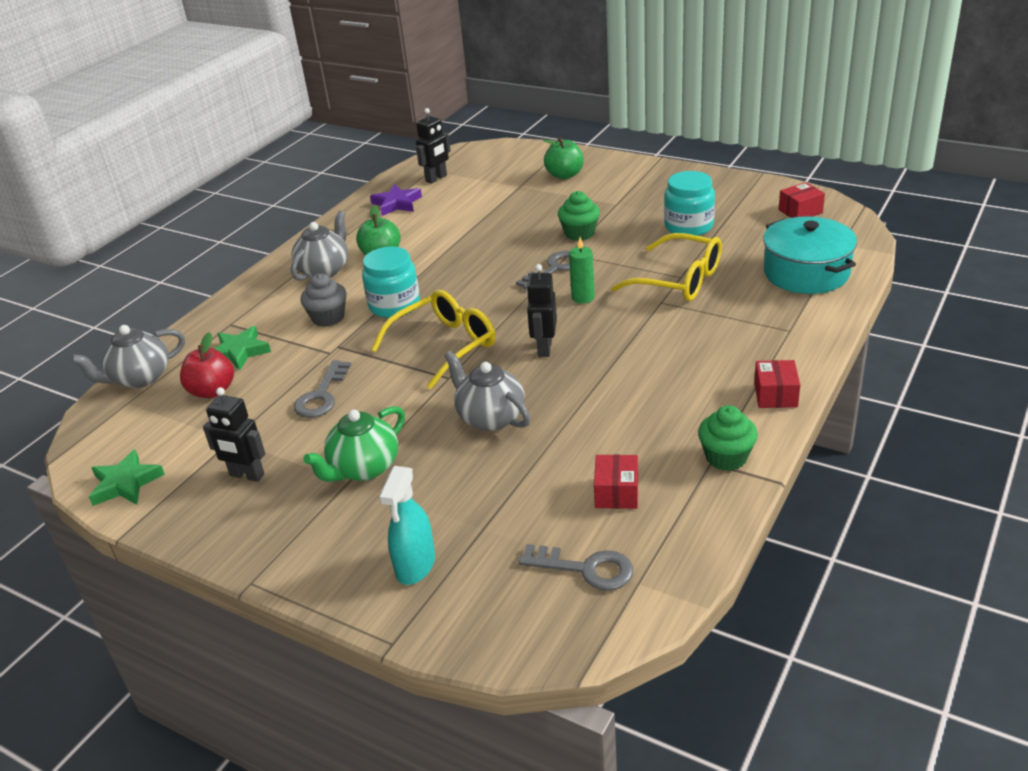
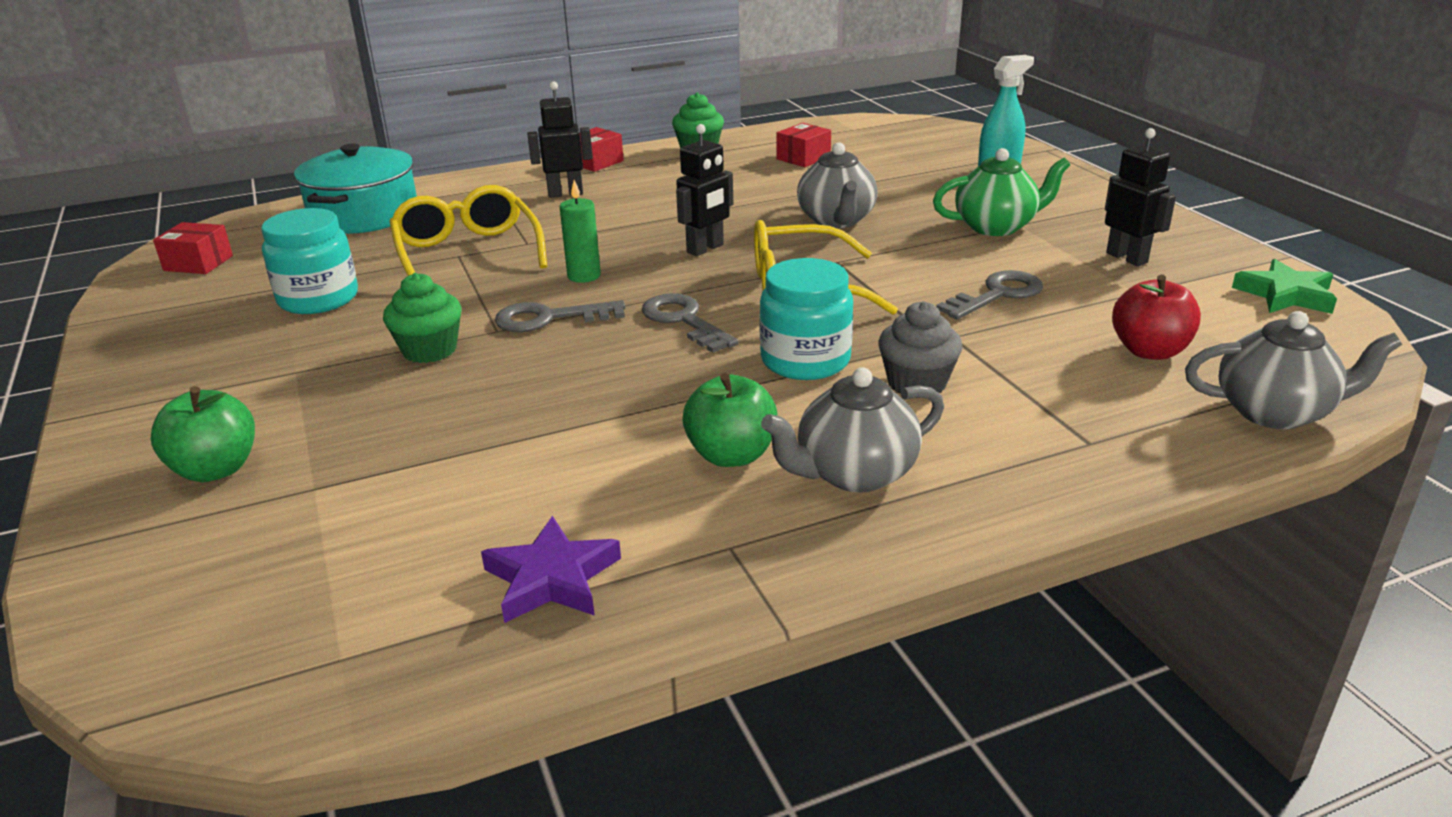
camera: 145 degrees left, 5 degrees down
(239, 352) = (1089, 388): green star -> none
(436, 178) = (378, 613): black robot -> black robot (565, 194)
(586, 569) = (877, 140): grey key -> grey key (684, 321)

